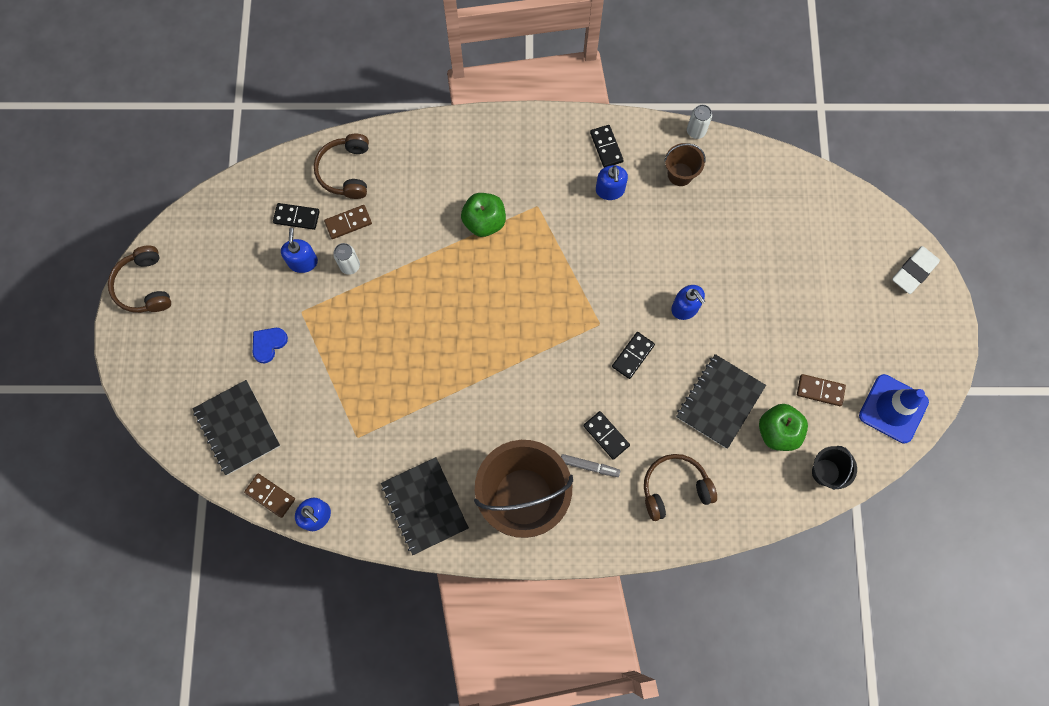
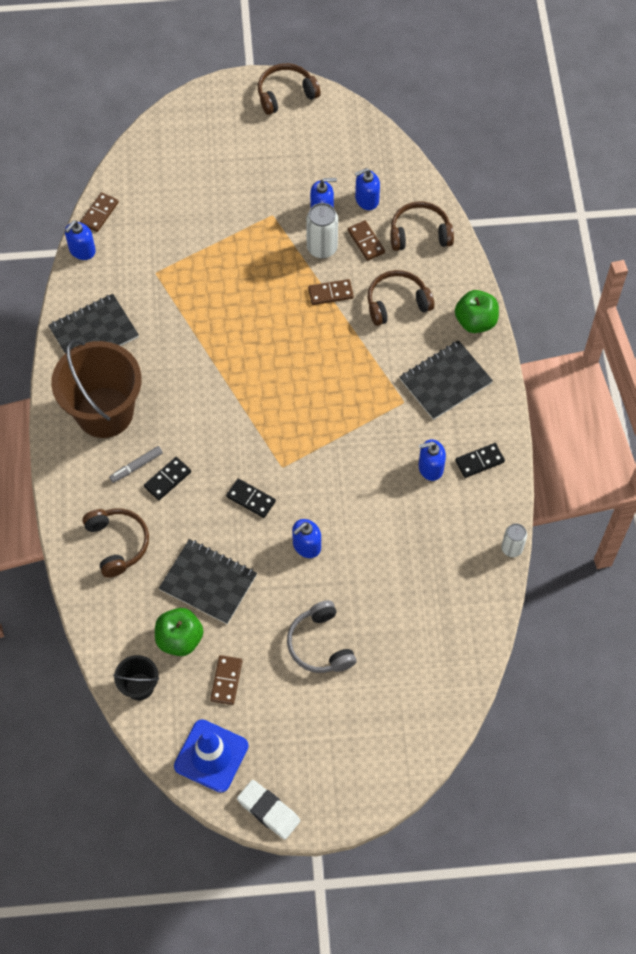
camera: 85 degrees right, 10 degrees down
(237, 428) = (159, 181): black notebook -> black notebook (445, 381)
(268, 344) = (239, 194): blue heart -> none
(296, 217) = (366, 199): black domino -> blue soap dispenser
(350, 266) = (322, 248): white can -> white can, size x1.55
(406, 262) = (330, 293): none -> brown domino
(425, 201) = (397, 303): none -> brown headphones
(484, 222) = (380, 356): green apple -> green apple (475, 321)
(589, 466) = (136, 466): grey marker -> grey marker turned 45 degrees clockwise
(680, 174) = (458, 534): brown bucket -> none
(785, 304) = (320, 644): none -> grey headphones
(913, 271) = (371, 780): white eraser -> white eraser (268, 811)

